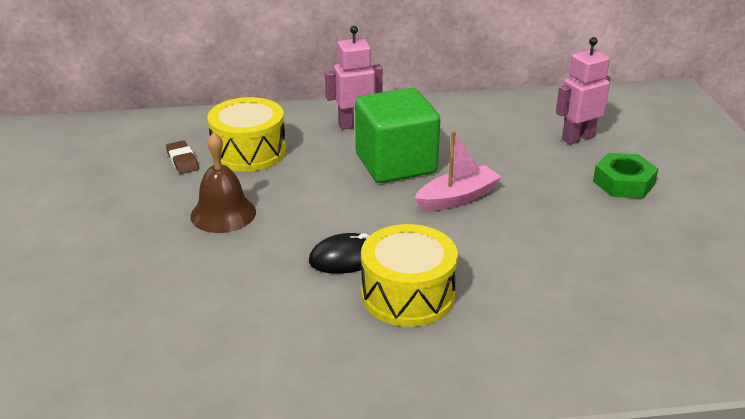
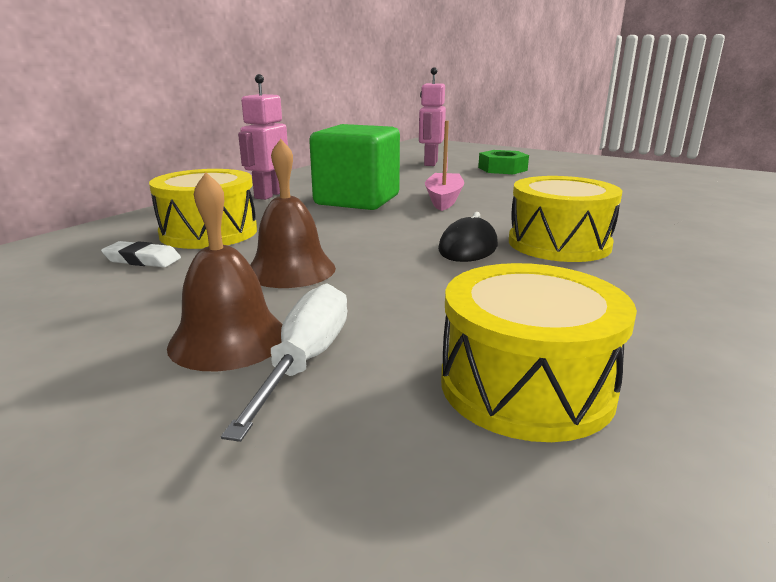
camera: 50 degrees left, 10 degrees down
(119, 245) = (228, 339): none -> brown bell
(119, 278) = (305, 361): none -> white screwdriver
(156, 355) = (526, 385): none -> yellow drum
(182, 160) = (142, 259): brown eraser -> white eraser

